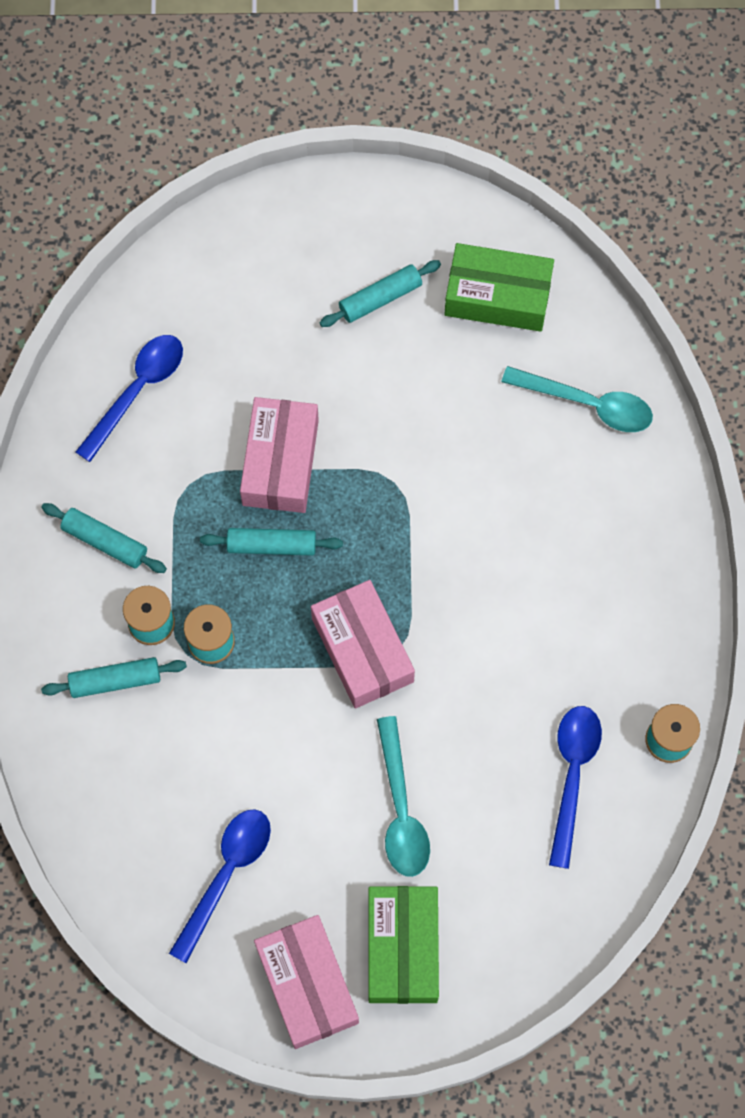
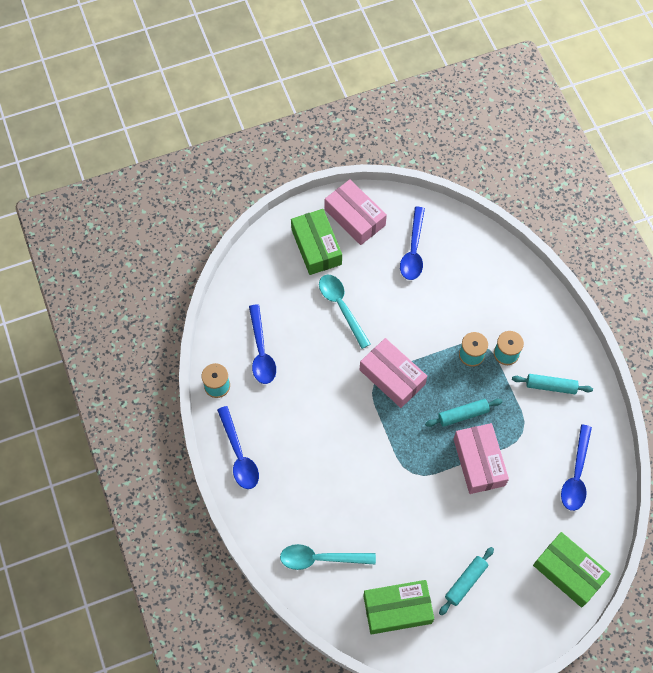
camera: 160 degrees right, 5 degrees down
(115, 681) = (510, 319): turquoise rolling pin -> none
(221, 261) = (568, 572): none -> green box
(666, 607) = (239, 455): none -> blue spoon

